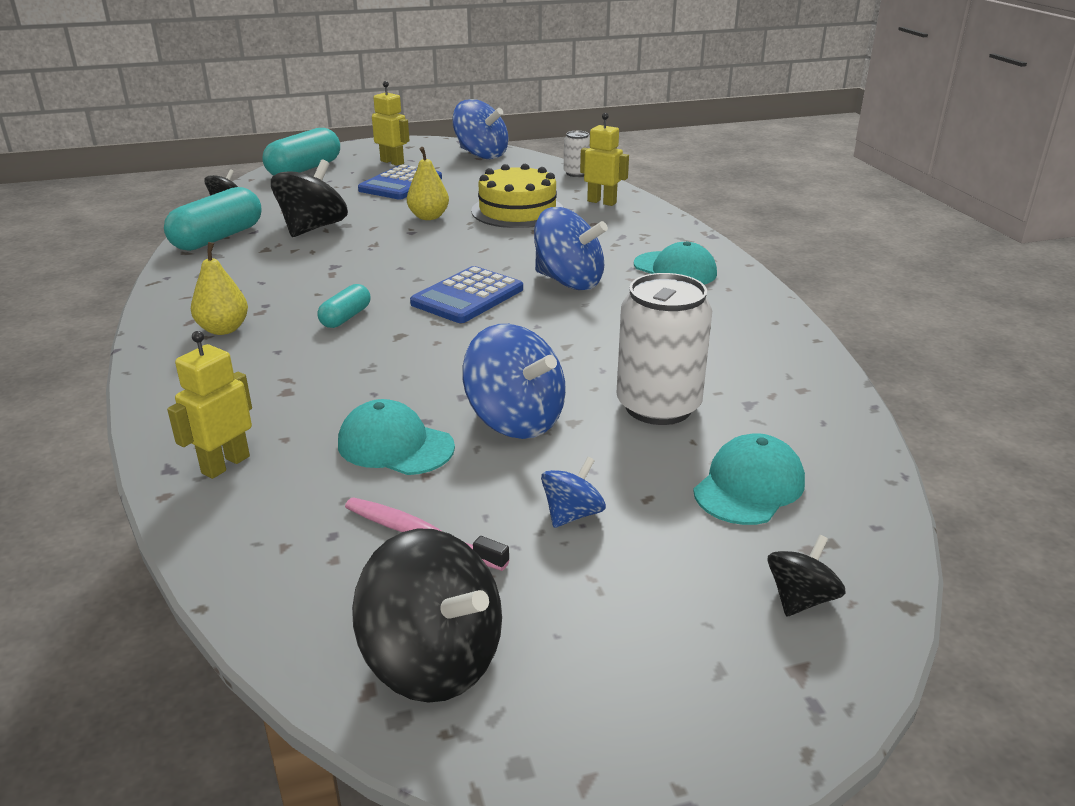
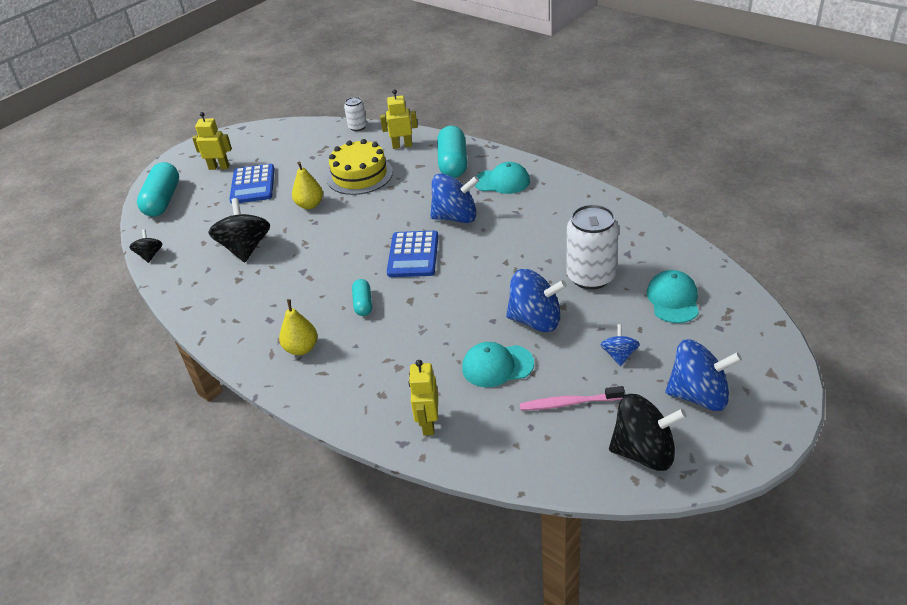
camera: 30 degrees left, 10 degrees up
(218, 238) = (191, 286): turquoise capsule -> turquoise capsule (453, 163)
(481, 155) = (273, 135): blue spinning top -> blue spinning top (699, 395)
(800, 599) = (743, 342): black spinning top -> none

